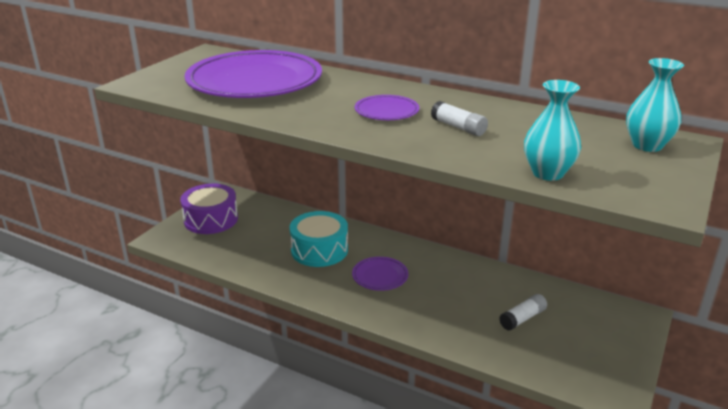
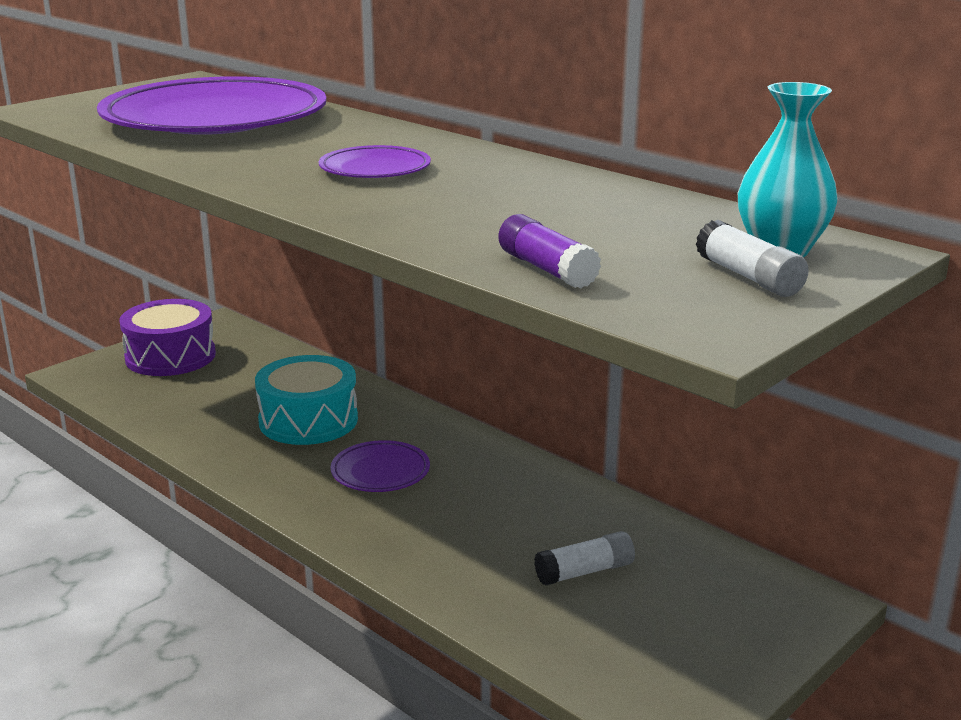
camera: 15 degrees right, 5 degrees down
(458, 127) = (468, 198): white glue stick -> white glue stick (748, 277)
(547, 173) = (547, 269): turquoise vase -> purple glue stick

